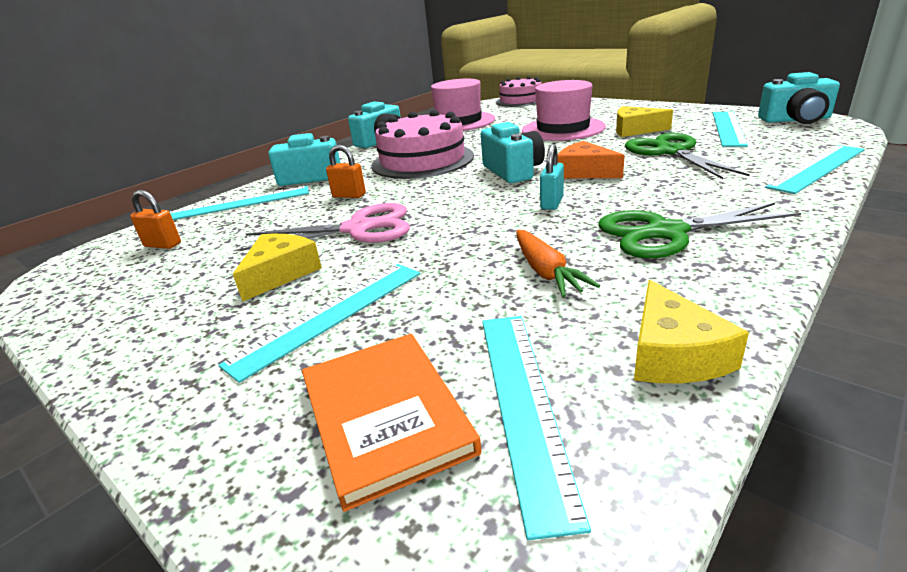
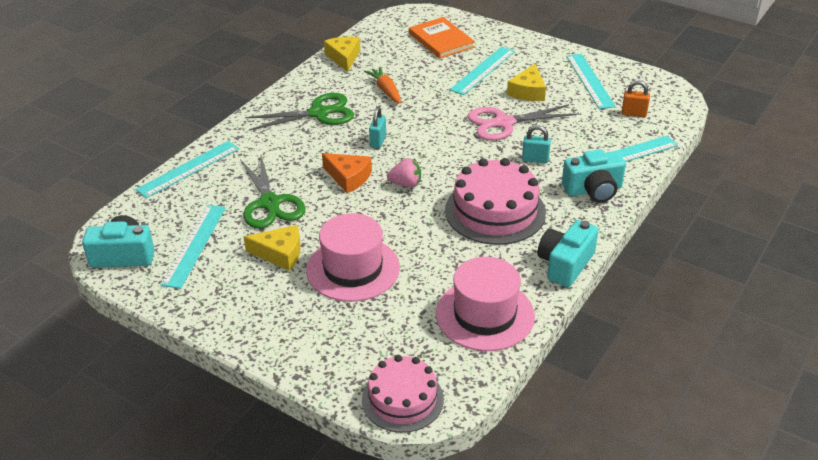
camera: 170 degrees right, 10 degrees up
(349, 195) = (535, 159): orange padlock -> turquoise padlock
(513, 171) = (406, 184): turquoise camera -> pink strawberry
(523, 402) = (396, 44): turquoise ruler -> turquoise ruler (589, 80)

